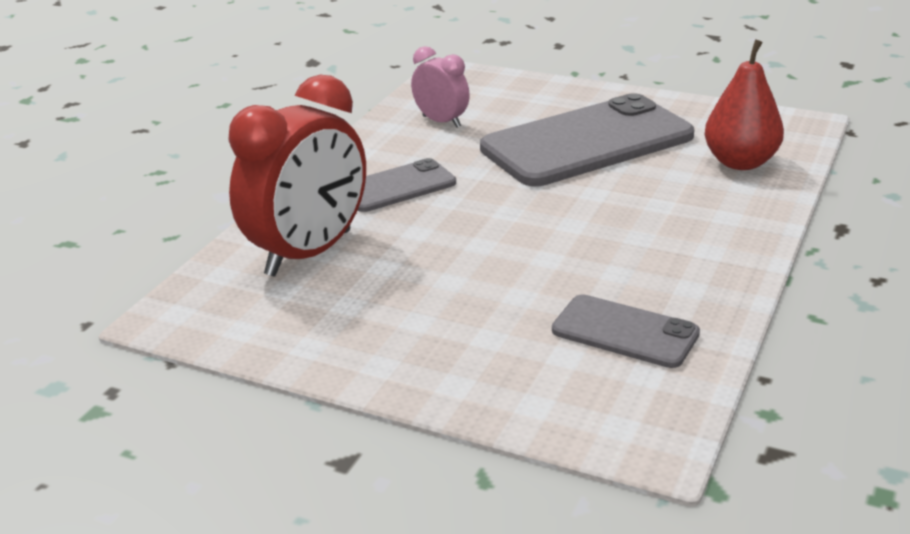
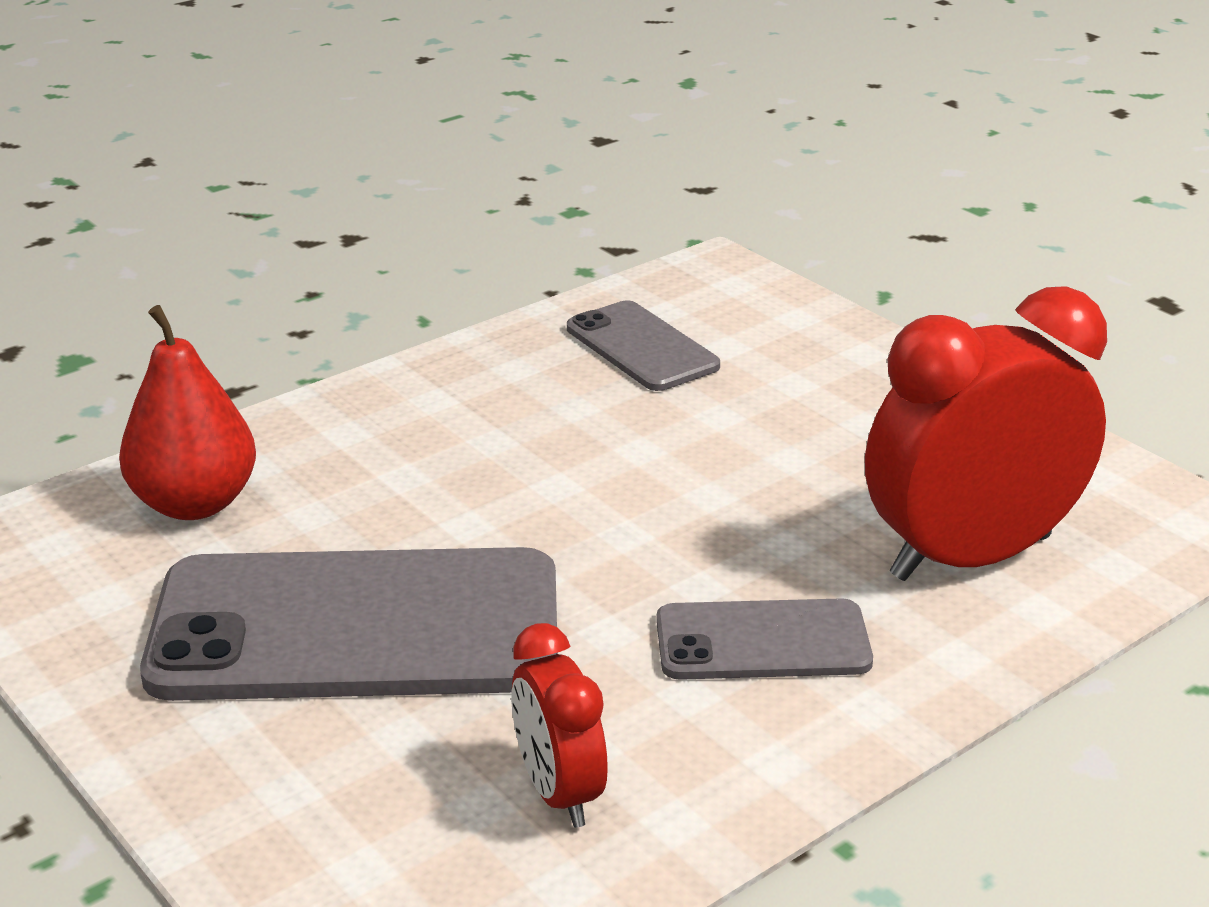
camera: 155 degrees left, 0 degrees up
(441, 122) = (559, 793): pink clock -> red clock

